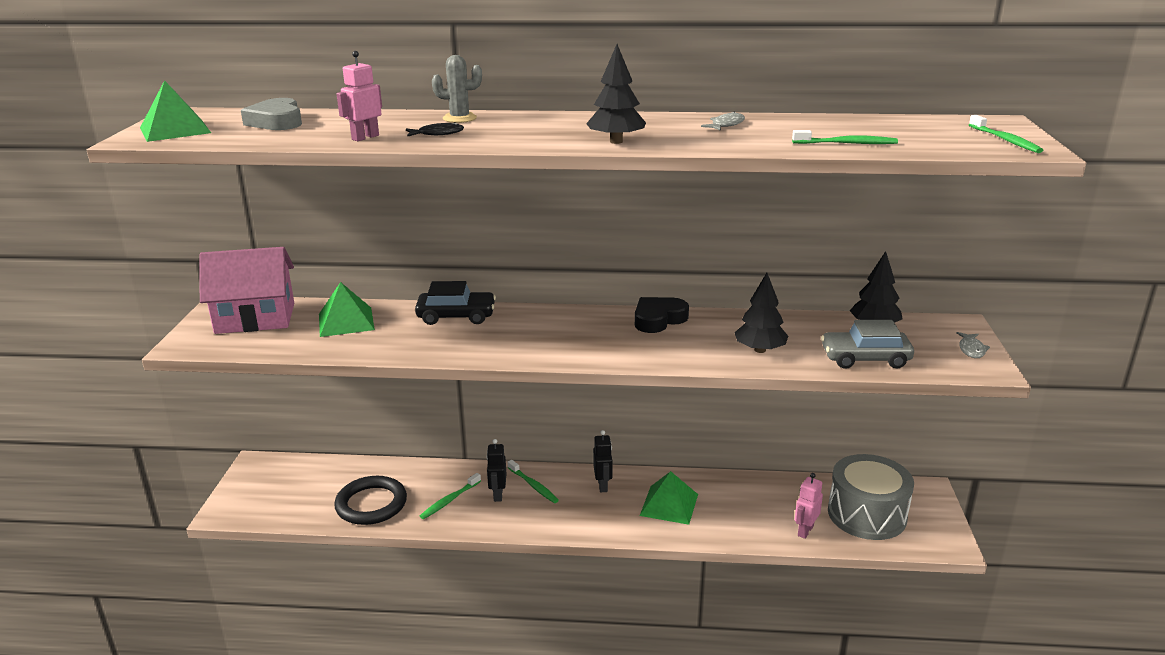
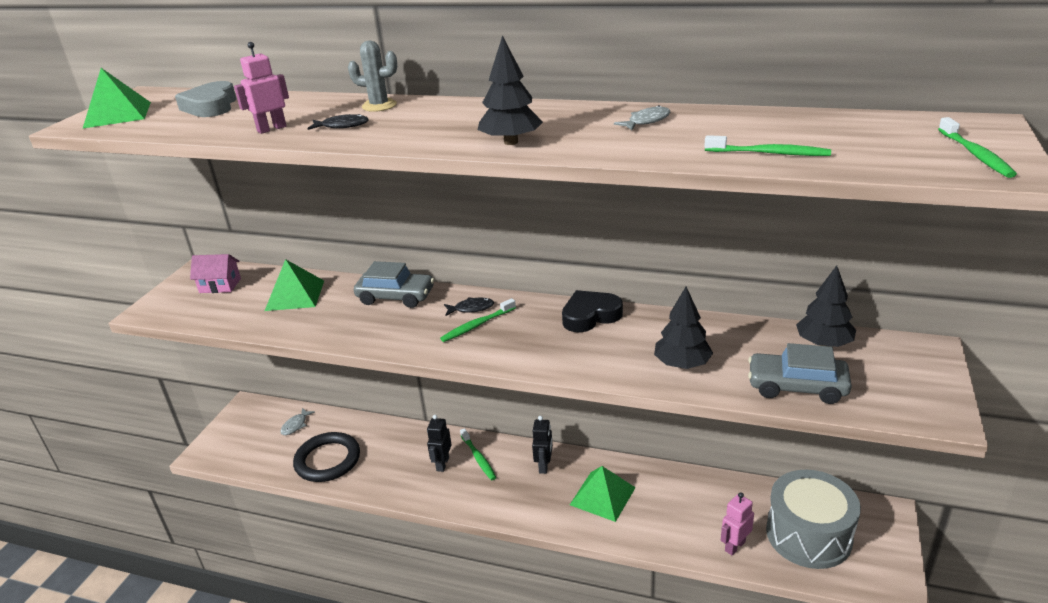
camera: 15 degrees right, 5 degrees up
(255, 318) = (220, 285): pink house -> pink house, size x0.51
(449, 500) = (397, 465): green toothbrush -> green toothbrush (477, 325)
(456, 316) = (396, 297): black car -> grey car
(539, 321) = (471, 308): none -> black fish
(971, 349) = (929, 386): grey fish -> grey fish (296, 425)

